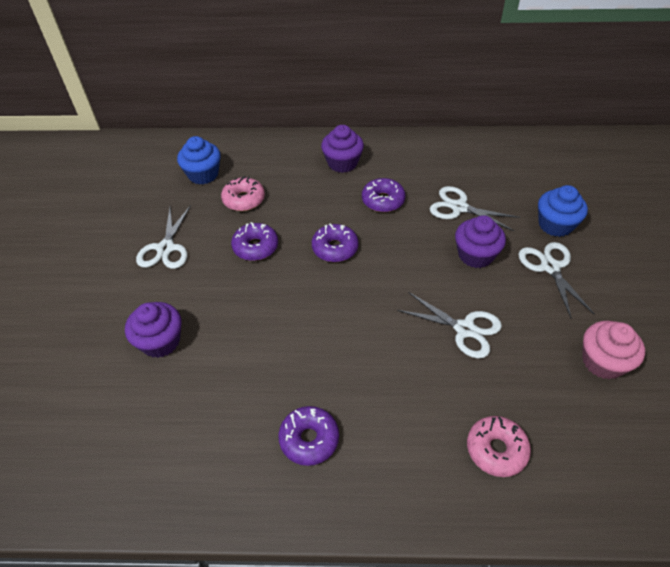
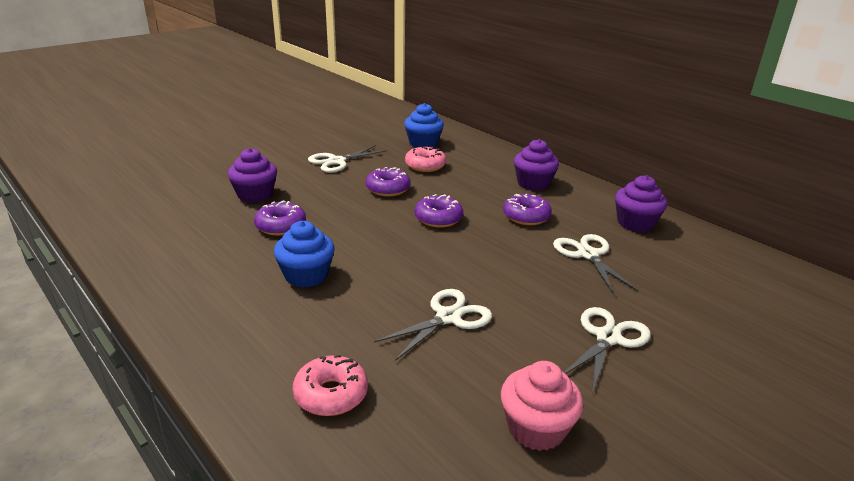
camera: 45 degrees right, 20 degrees down
(309, 439) = (235, 288): purple donut -> purple donut (281, 226)
(464, 329) = (448, 317): white scissors -> white scissors turned 120 degrees counterclockwise
(475, 255) = (546, 287): purple cupcake -> purple cupcake (635, 223)
(555, 225) = (671, 318): blue cupcake -> blue cupcake (306, 275)

